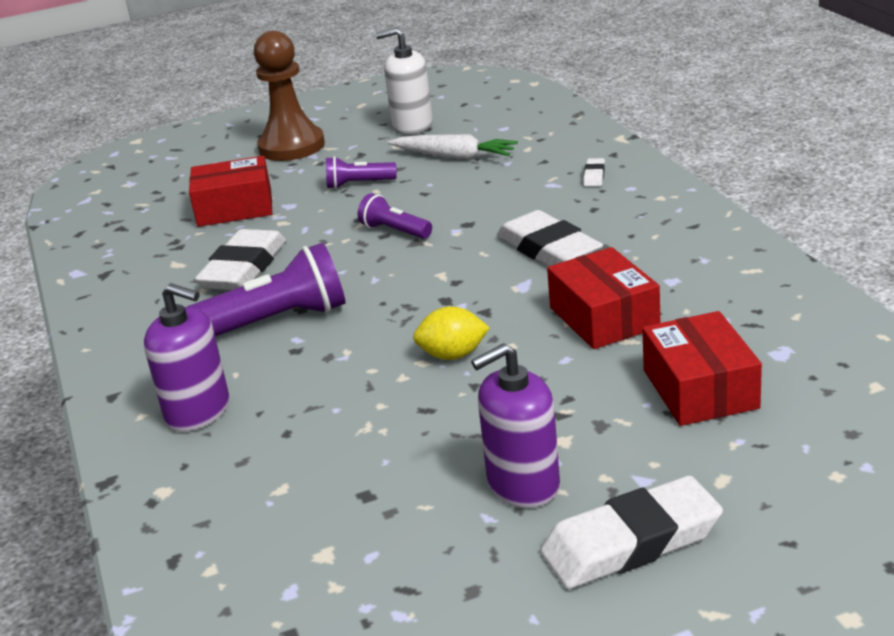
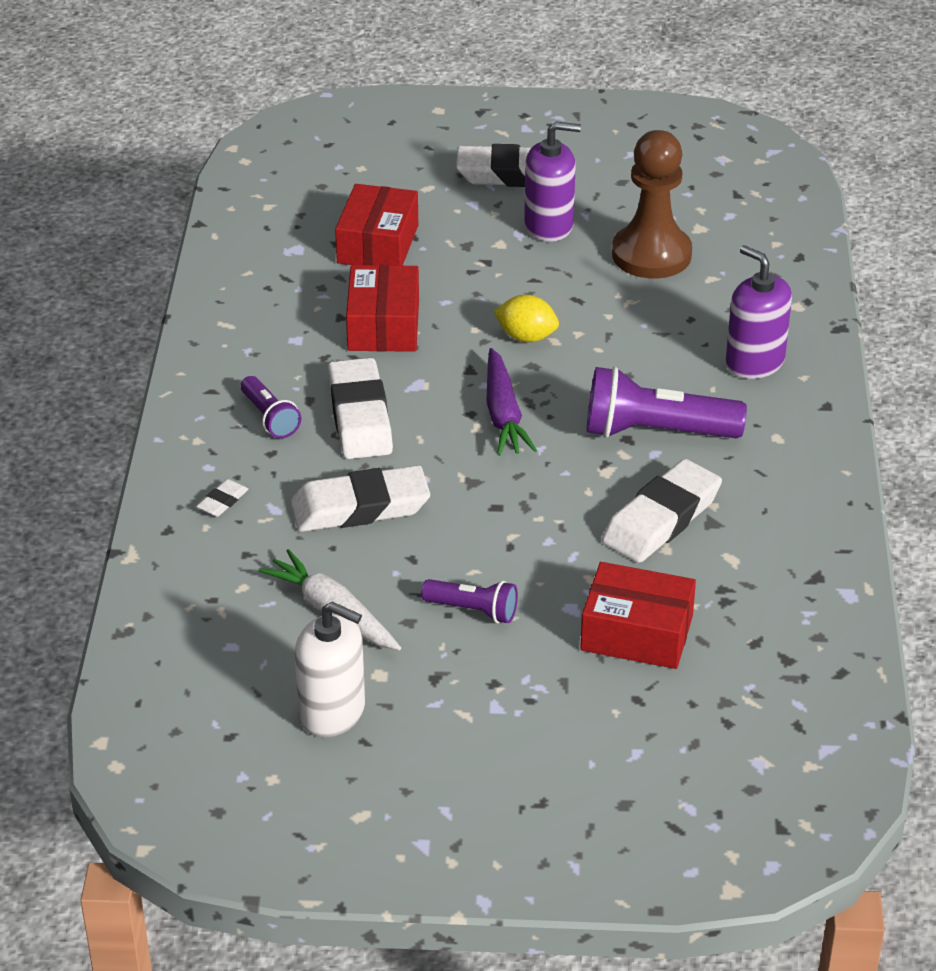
camera: 160 degrees left, 10 degrees up
(291, 146) = (512, 744): brown pawn -> brown pawn (651, 255)
(395, 231) = (481, 507): purple flashlight -> purple flashlight (269, 418)
(425, 290) = (503, 414): none -> purple carrot
(489, 203) = (360, 507): none -> white eraser

